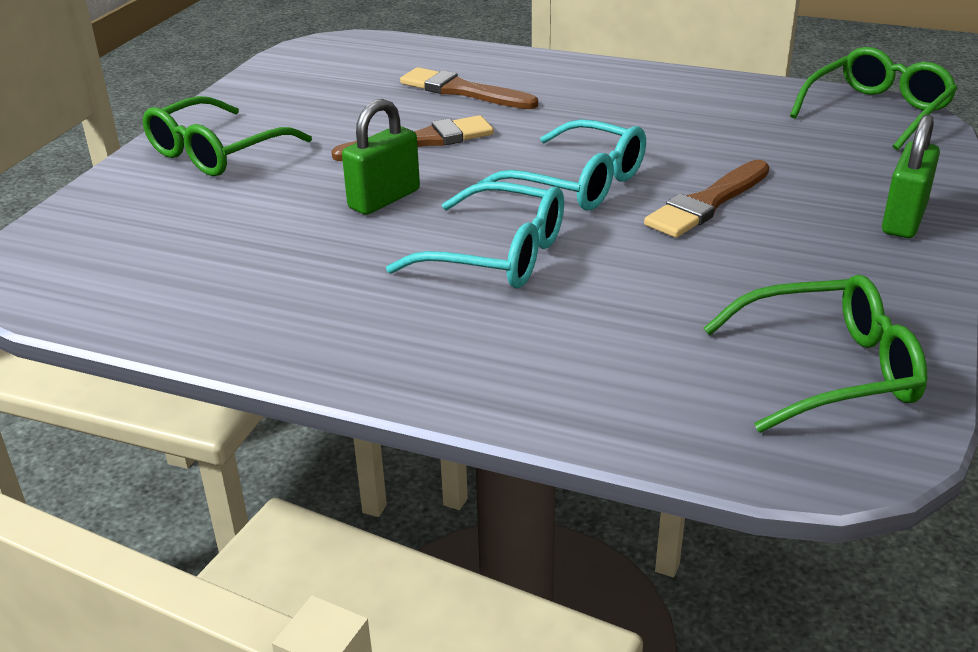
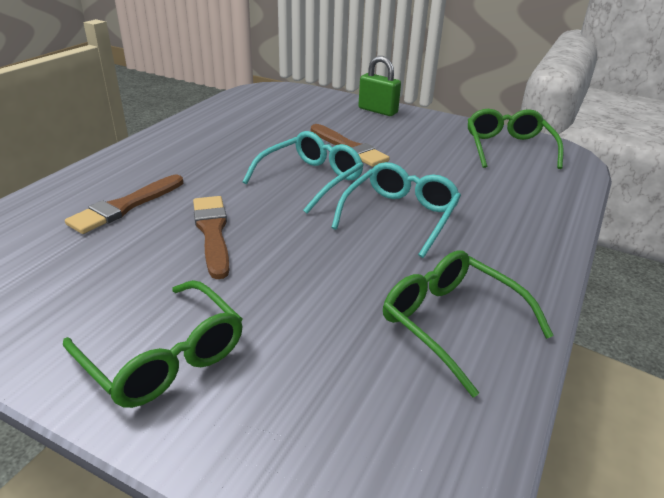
camera: 85 degrees left, 0 degrees up
(384, 199) = (308, 255): green padlock -> none
(877, 111) = (258, 93): green glasses -> green glasses (450, 322)

